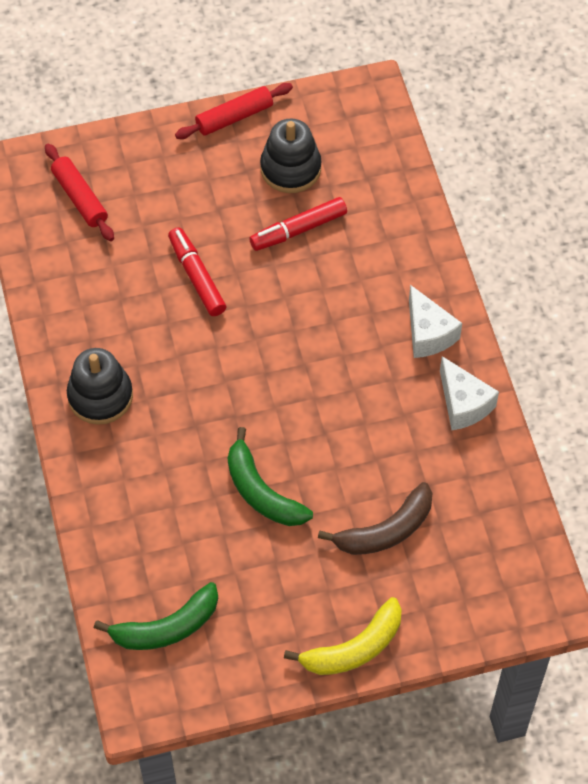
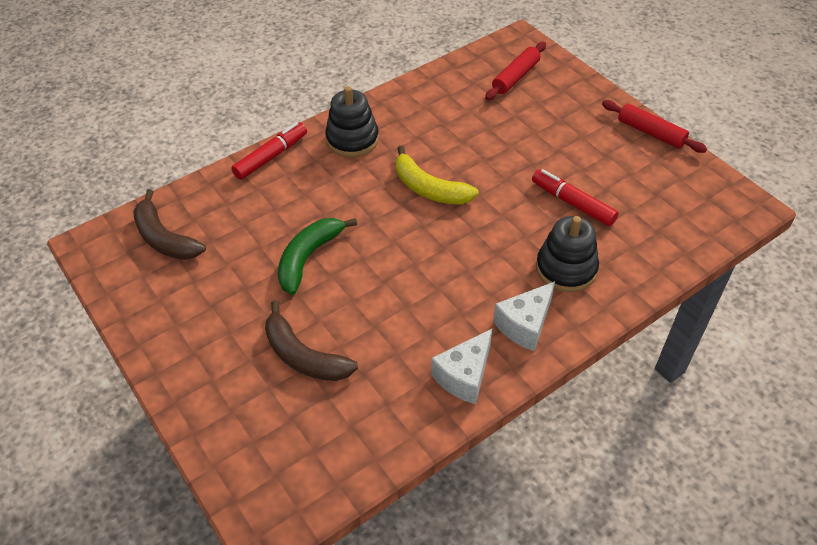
camera: 70 degrees right, 10 degrees down
(166, 627) = (165, 238): green banana -> brown banana
(197, 276) = (488, 158): red marker -> red marker (271, 156)
(290, 168) = (628, 180): black stacking toy -> black stacking toy (566, 269)
(354, 648) = (177, 369): yellow banana -> yellow banana (429, 188)

